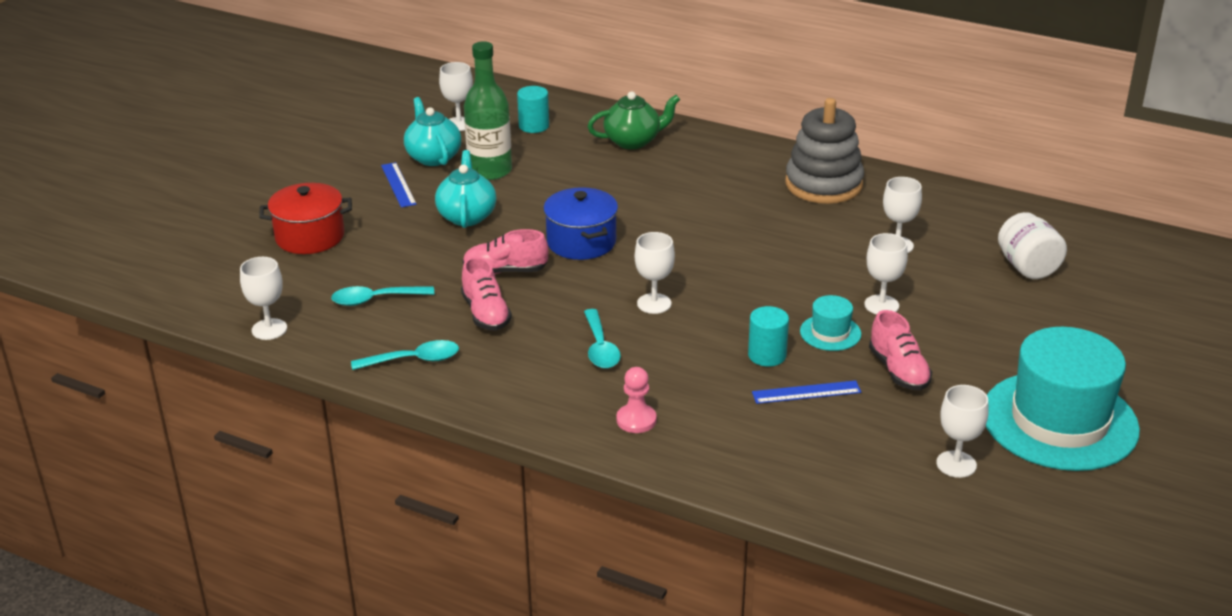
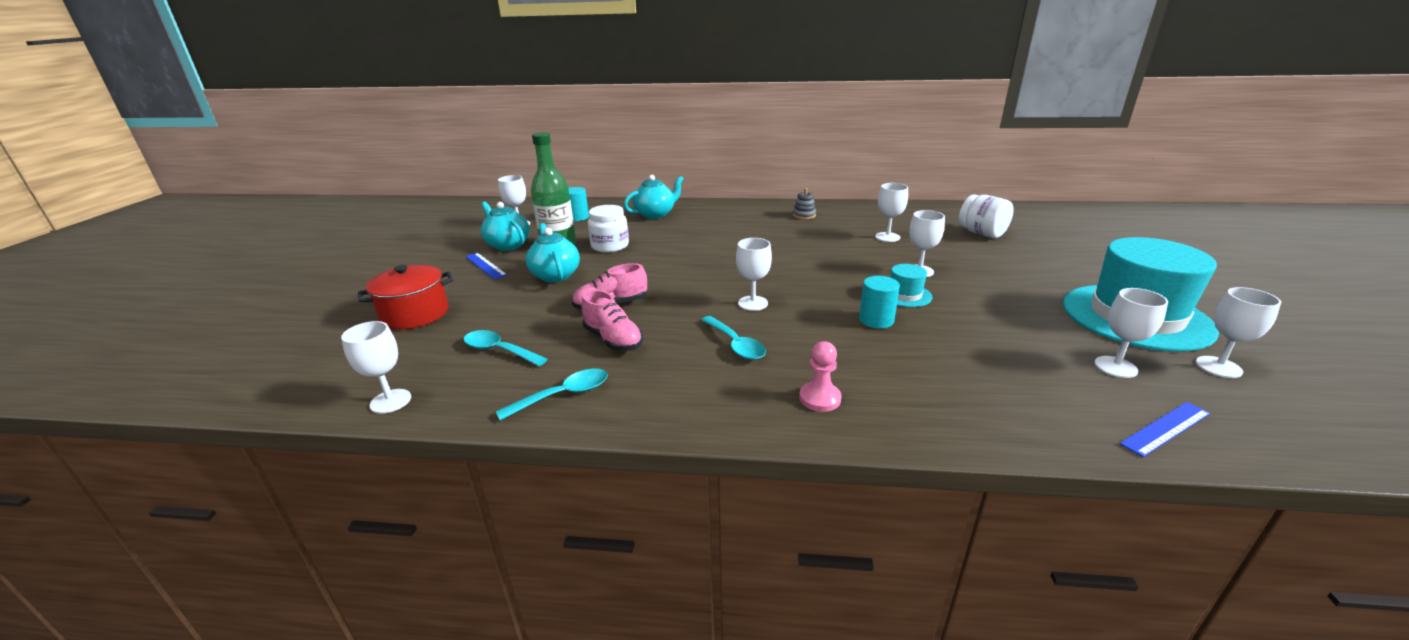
camera: 20 degrees left, 5 degrees down
(375, 300) = (499, 350): turquoise spoon -> turquoise spoon turned 60 degrees clockwise
(548, 184) = (610, 246): none -> white jar
(581, 242) = (661, 275): blue pot -> none
(633, 141) = (655, 214): green teapot -> turquoise teapot
(806, 392) = (936, 340): blue ruler -> blue ruler (1165, 428)
(823, 184) = (804, 215): grey stacking toy -> grey stacking toy, size x0.41
(898, 371) = (983, 309): pink shoe -> none
(1064, 491) = (1218, 367): none -> white goblet

